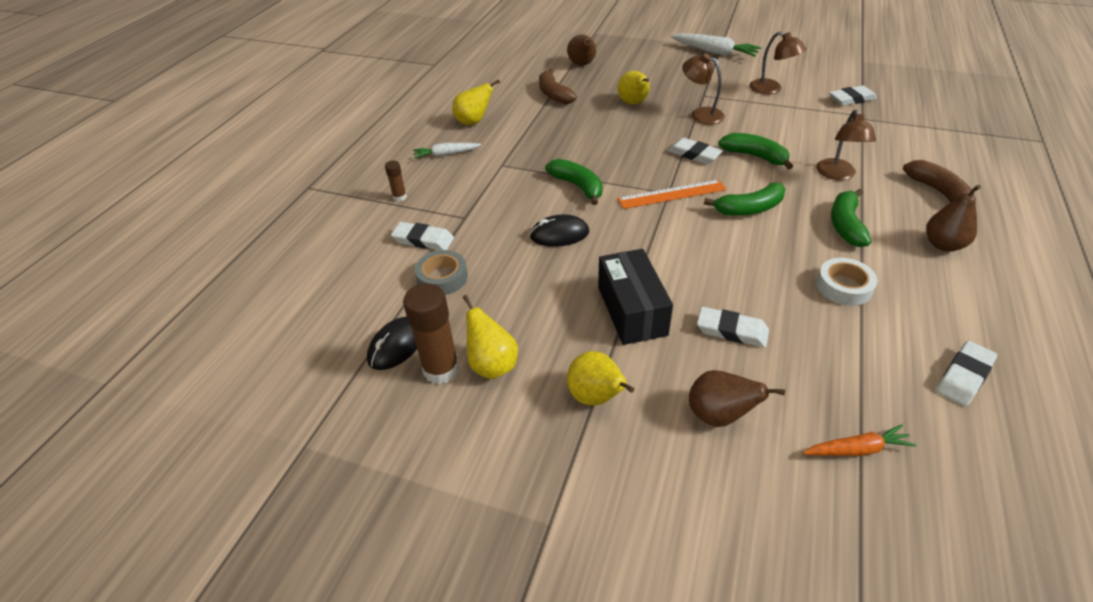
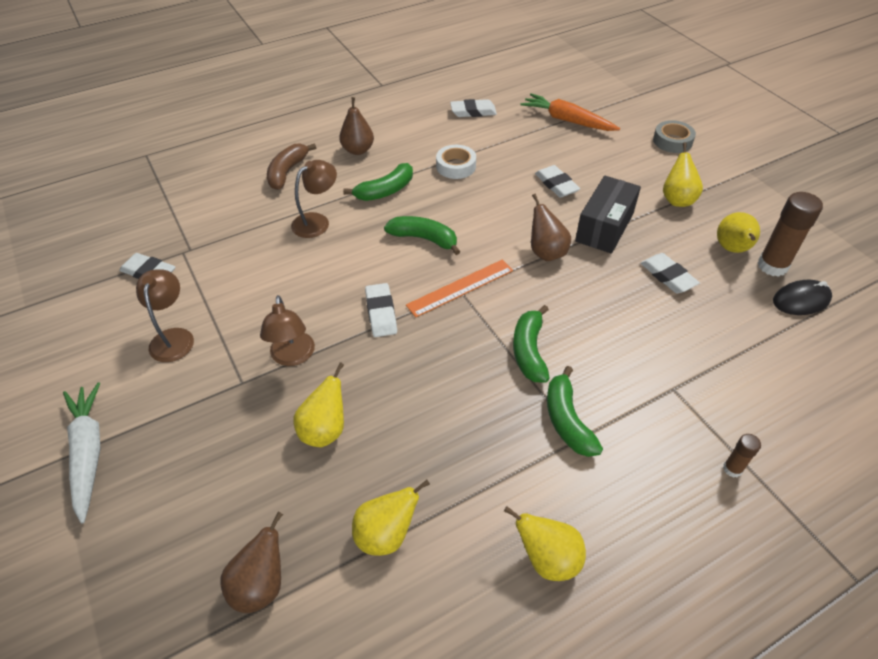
camera: 140 degrees left, 5 degrees up
(423, 240) = (732, 387): white eraser -> white eraser (667, 276)
(442, 278) = (734, 335): grey tape -> grey tape (672, 141)
(446, 154) = (632, 510): white carrot -> none
(554, 94) = (386, 534): brown banana -> yellow pear
(559, 234) = (598, 312): black mouse -> none
(671, 194) = (460, 288): orange ruler -> orange ruler turned 60 degrees counterclockwise
(719, 415) = (616, 160): brown pear -> brown pear (546, 252)
(755, 156) = (339, 276): green banana -> green banana (567, 420)
(857, 449) = (567, 120): orange carrot -> orange carrot, size x1.64

